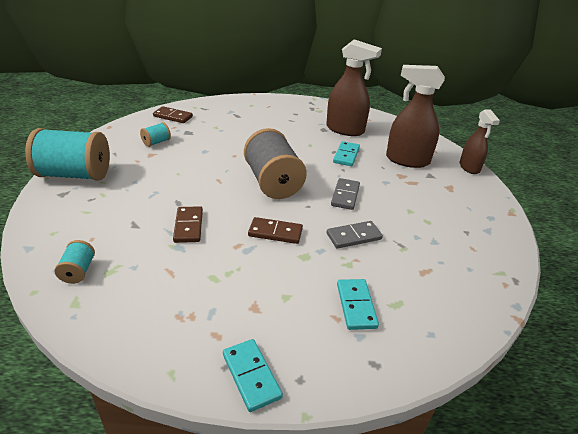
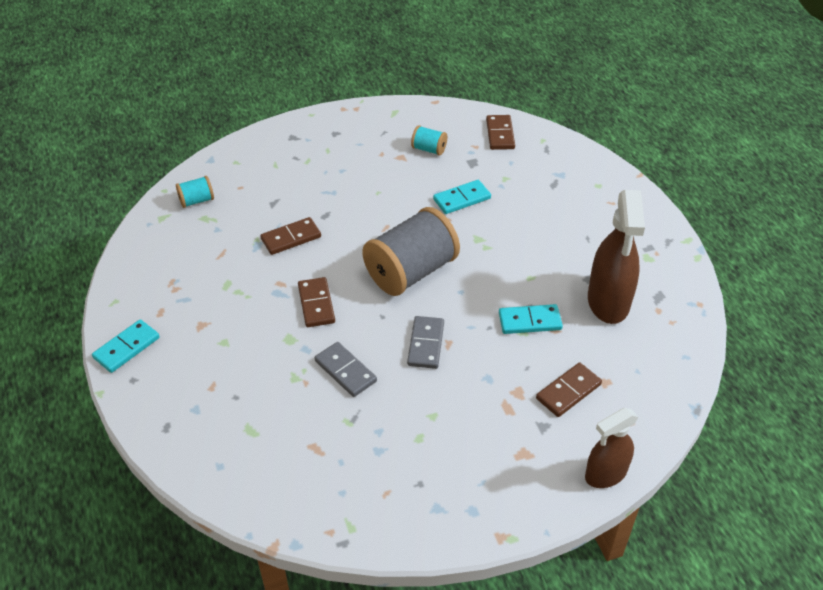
camera: 70 degrees right, 10 degrees up
(75, 174) = (327, 128): turquoise spool -> none
(345, 195) = (426, 344): grey domino -> grey domino turned 75 degrees counterclockwise
(356, 305) = (234, 398): turquoise domino -> turquoise domino (462, 199)
(407, 160) = (568, 391): brown spray bottle -> brown domino

